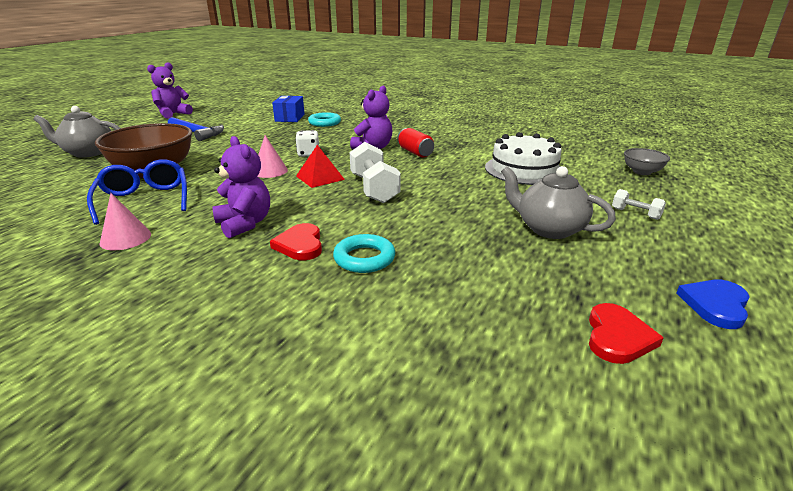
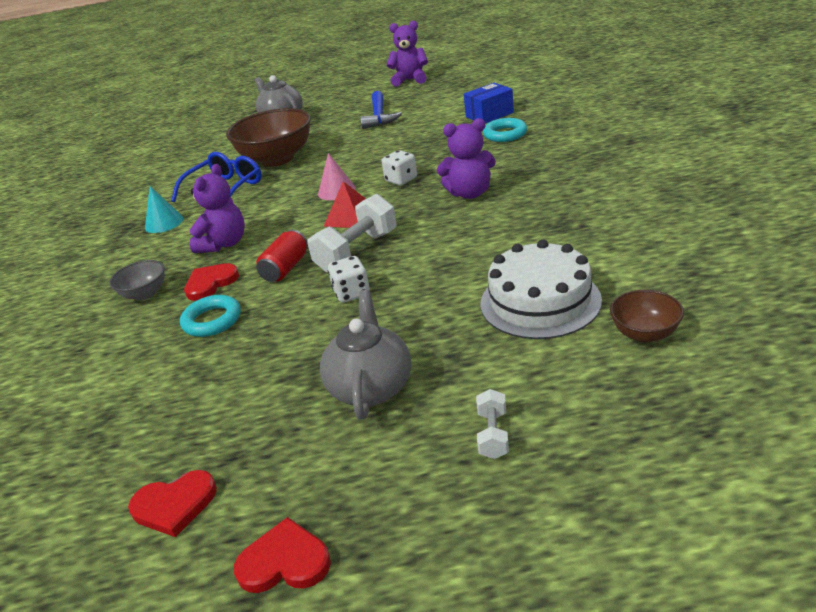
camera: 60 degrees right, 5 degrees up
(125, 238) = (164, 223): pink cone -> turquoise cone
(415, 152) = (491, 219): red can -> red can (286, 268)
(425, 204) = (352, 293): none -> white dice
(585, 163) = (645, 333): none -> brown bowl
(642, 172) = (684, 393): grey bowl -> grey bowl (145, 294)
(715, 305) = (284, 561): blue heart -> red heart

